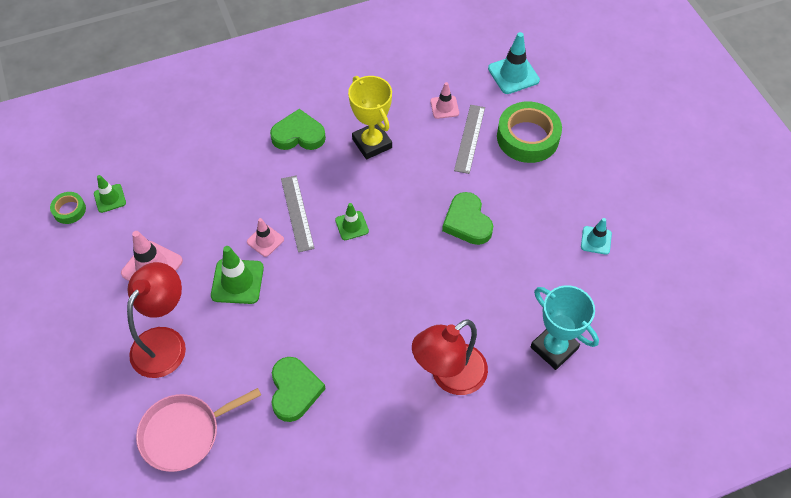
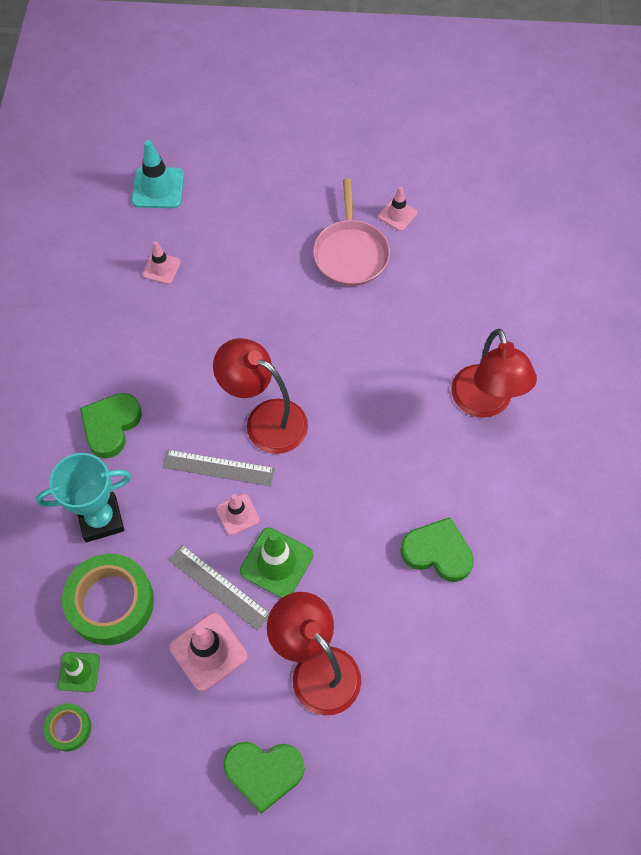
camera: 65 degrees left, 5 degrees up
(184, 433) = (439, 682): pink pan -> pink pan (350, 253)
(352, 226) = (265, 420): green traffic cone -> red lamp
(372, 143) = (168, 357): yellow trophy -> none
(467, 222) = (319, 311): green heart -> green heart (264, 773)
(469, 138) = (216, 264): grey ruler -> grey ruler (219, 587)
(527, 137) = (246, 213): green tape -> green tape (111, 602)
(554, 348) = (494, 303): turquoise trophy -> turquoise trophy (101, 519)
(596, 240) = (397, 215): turquoise traffic cone -> pink traffic cone

